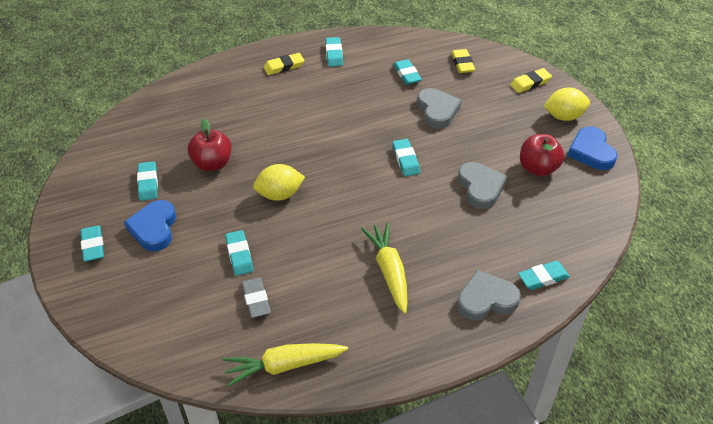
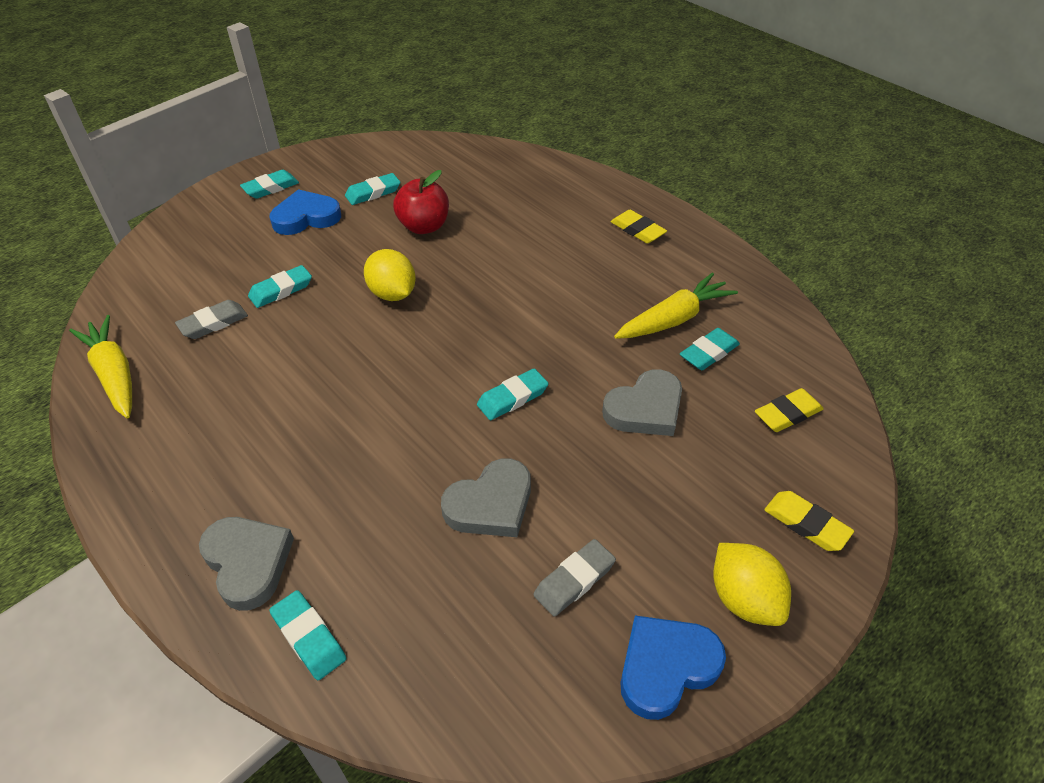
camera: 70 degrees right, 0 degrees up
(334, 54) = (698, 267): turquoise eraser -> none
(389, 271) = (283, 433): yellow carrot -> yellow carrot (674, 319)
(538, 168) = (574, 580): red apple -> grey eraser

